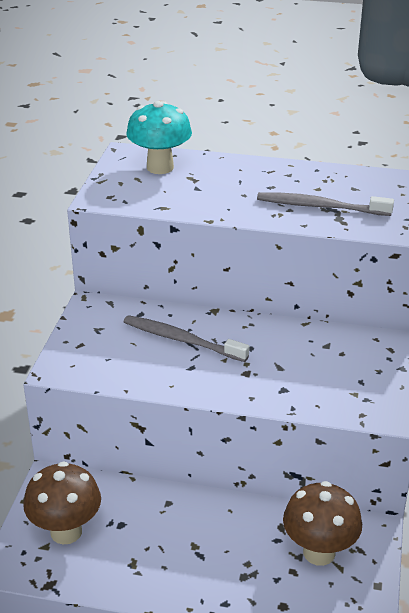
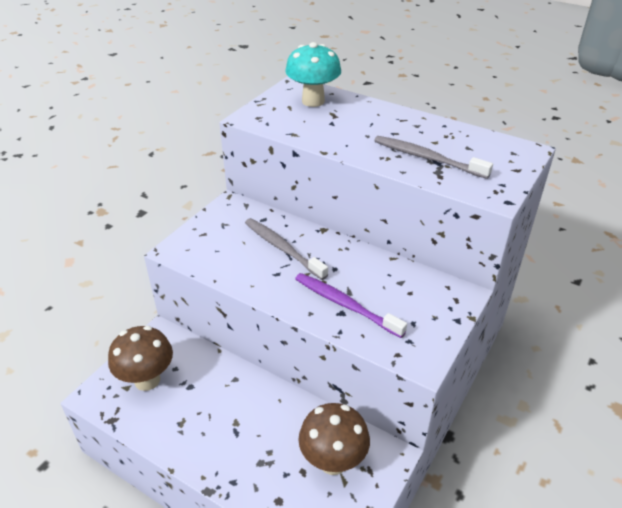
camera: 20 degrees right, 5 degrees up
(284, 381) = (346, 305): none -> purple toothbrush

